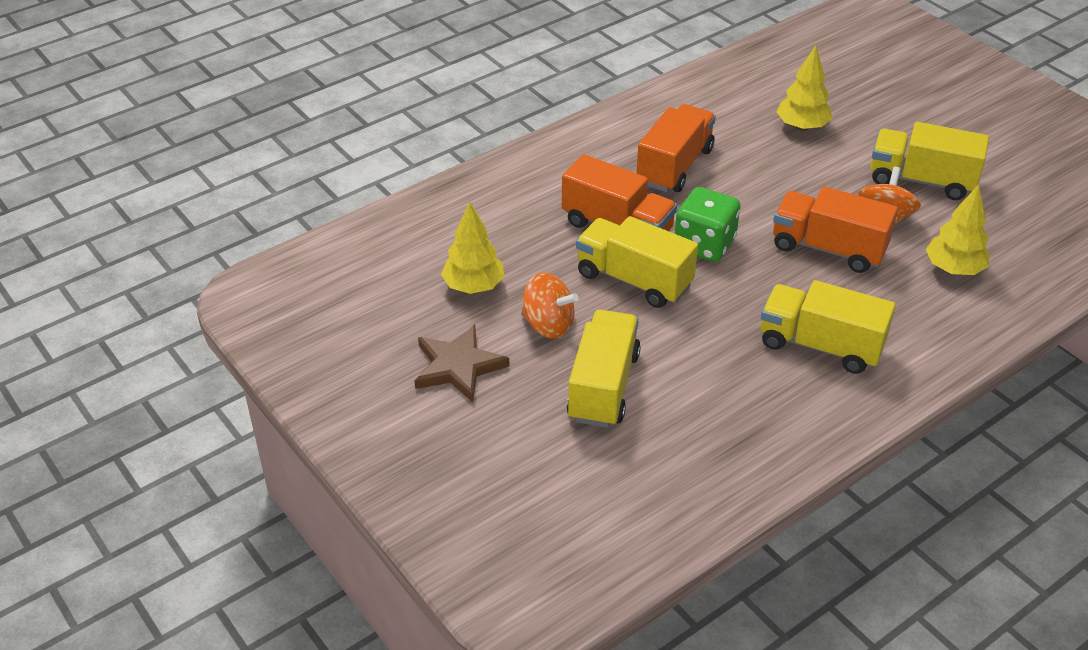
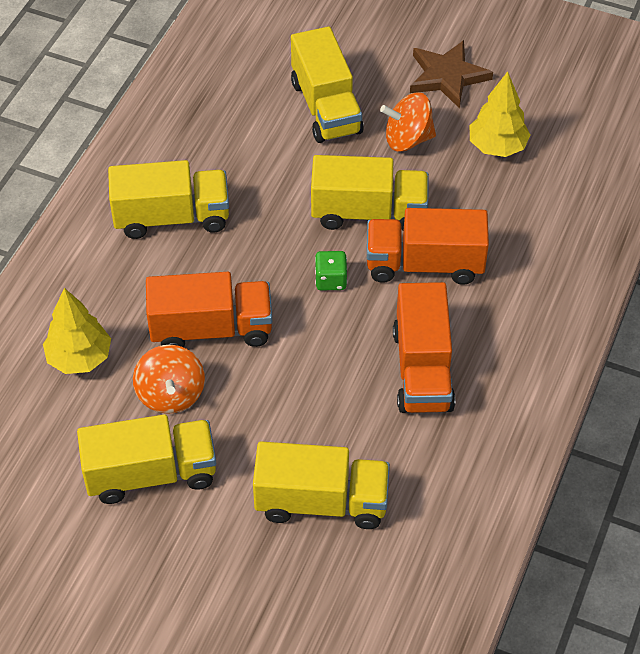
camera: 150 degrees right, 10 degrees up
(704, 244) = (331, 280): green dice -> green dice, size x0.55
(802, 126) = (321, 502): yellow tree -> yellow truck

